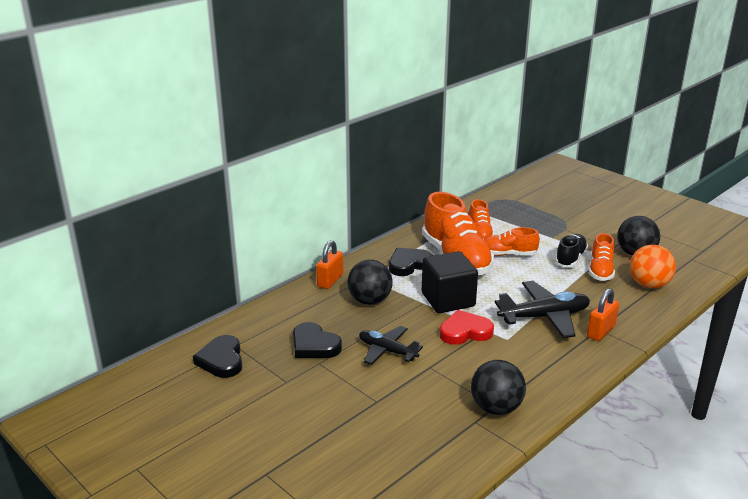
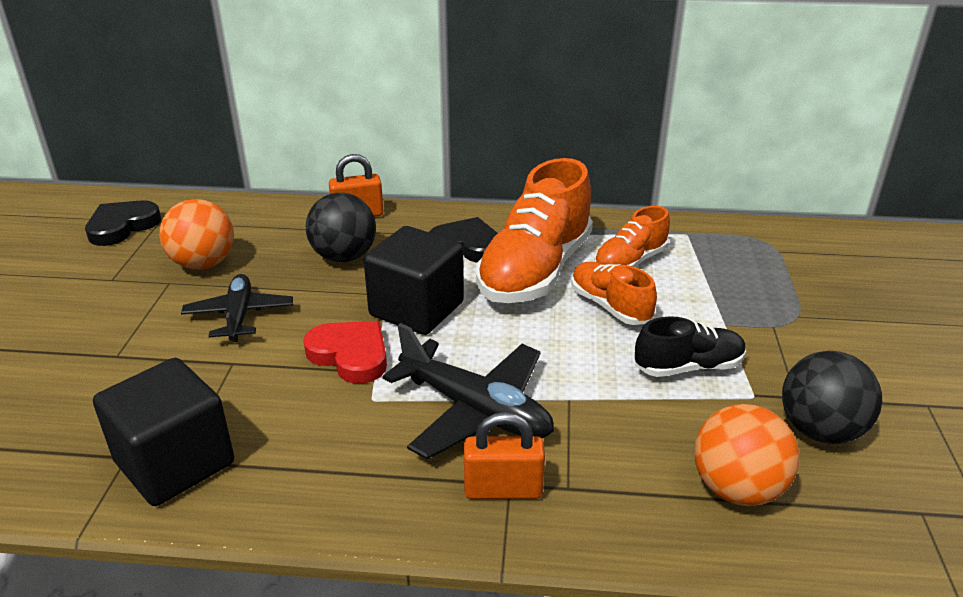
camera: 50 degrees right, 5 degrees up
(314, 345) = (203, 264): black heart -> orange ball
(496, 408) = (175, 463): black ball -> black cube
(600, 270) = (699, 413): orange shoe -> none

